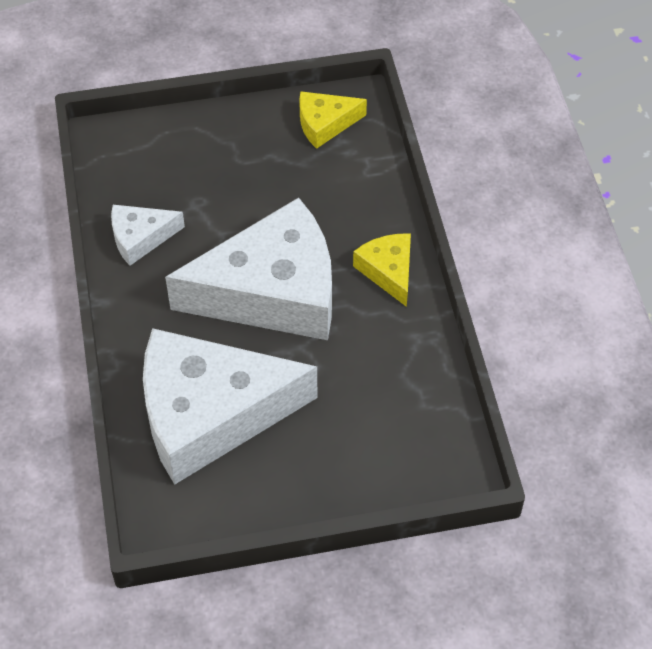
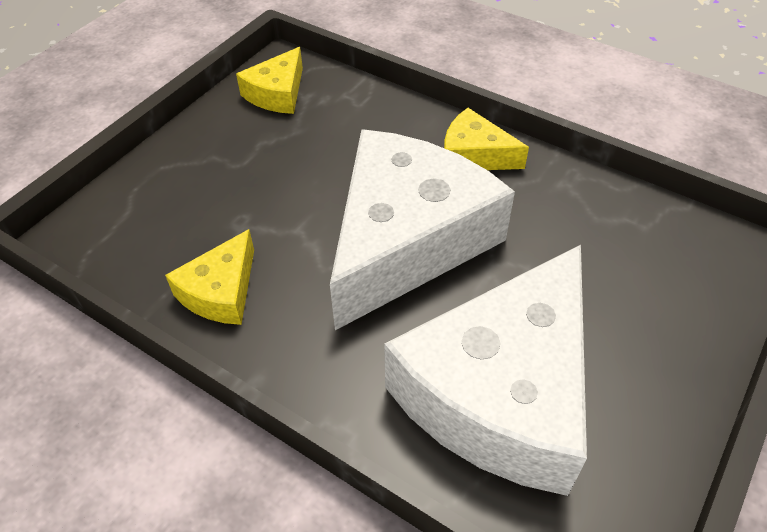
camera: 45 degrees left, 5 degrees down
(140, 238) = (221, 291): white cheese -> yellow cheese

